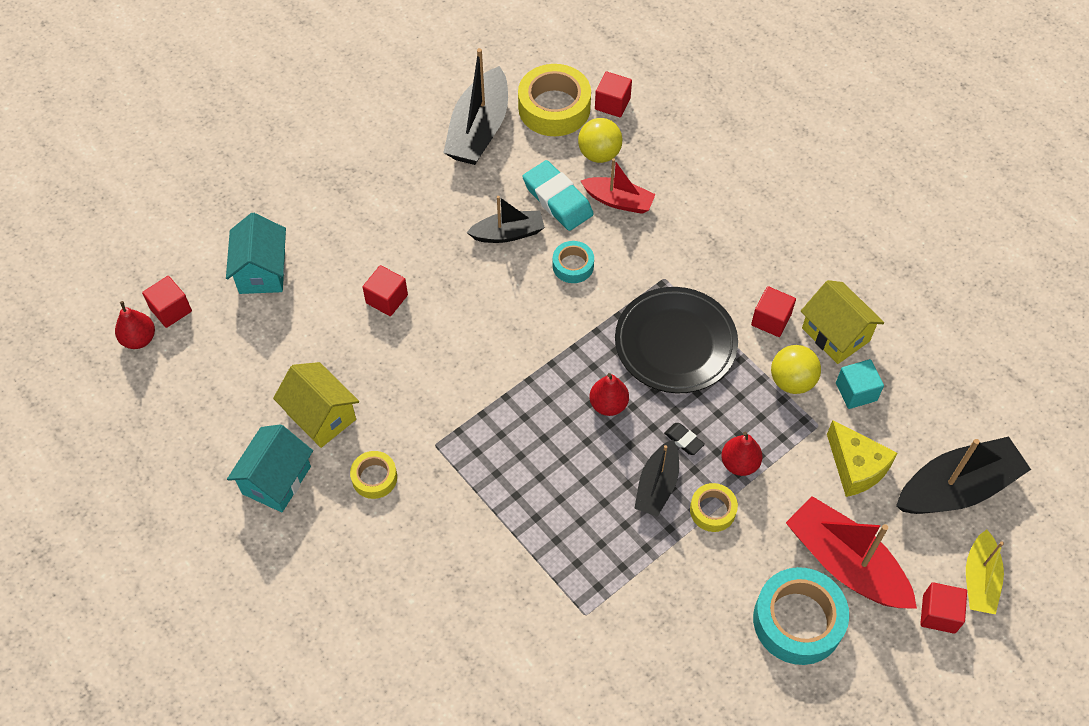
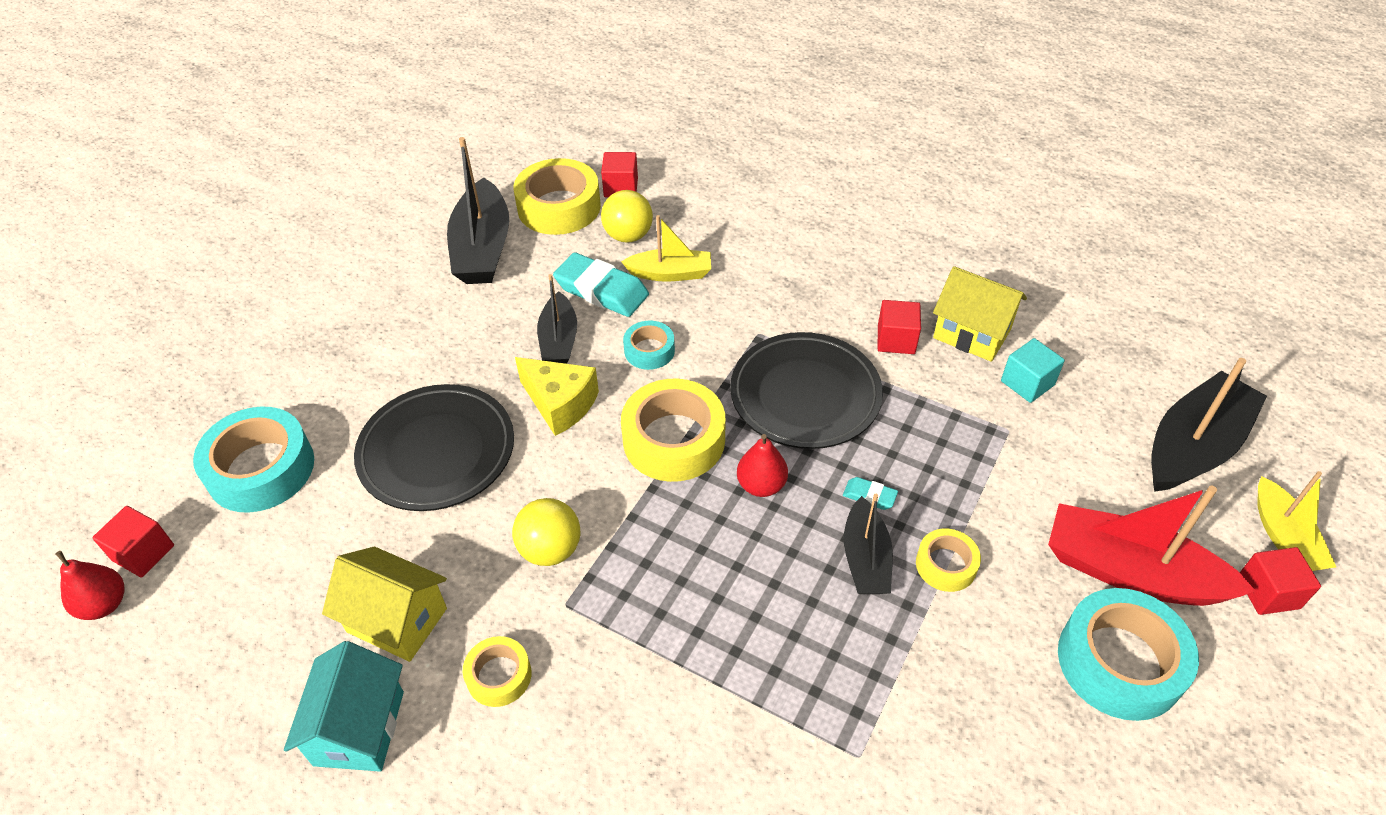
camera: 20 degrees left, 10 degrees down
(262, 271) = (261, 469): turquoise house -> turquoise tape
(387, 299) = (437, 452): red cube -> black plate
(508, 233) = (559, 339): black boat -> black boat turned 120 degrees clockwise
(560, 347) = (674, 440): none -> yellow tape
(618, 201) = (670, 273): red boat -> yellow boat
(684, 440) = (869, 496): black eraser -> turquoise eraser
(739, 463) = (946, 500): red pear -> none
(792, 381) = (953, 394): yellow ball -> yellow ball (550, 549)
(856, 467) = (1075, 461): yellow cheese -> yellow cheese (560, 404)

